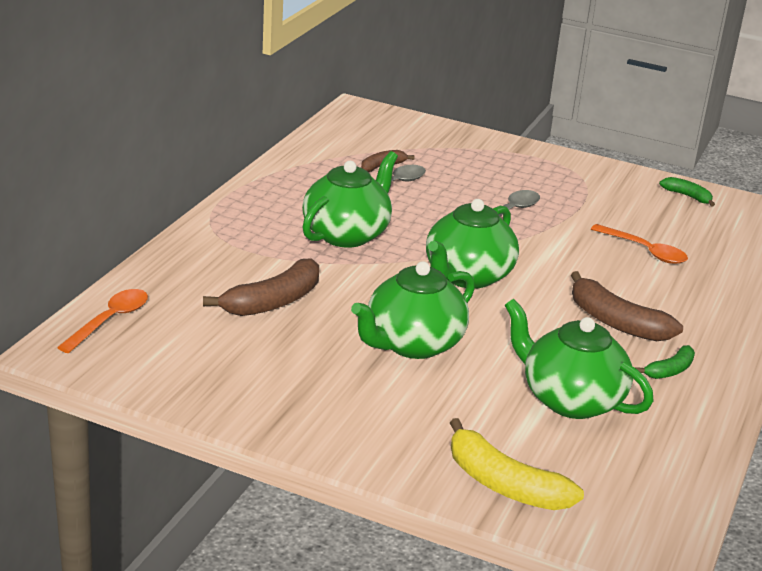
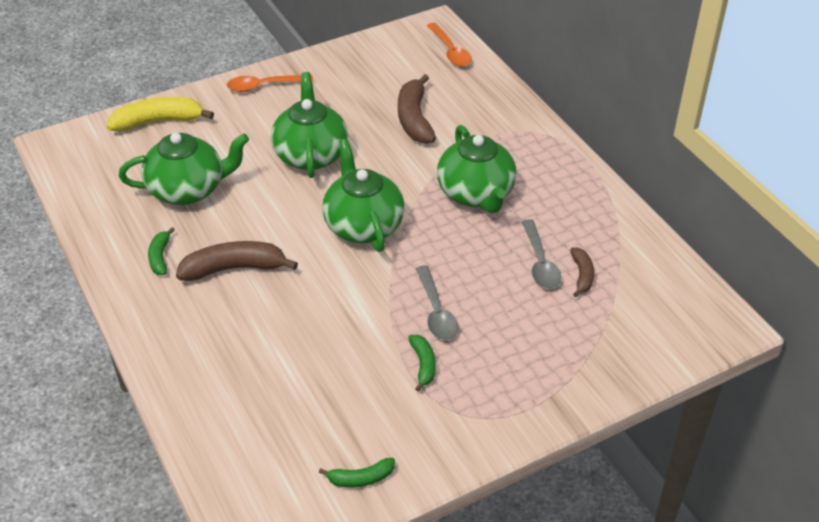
camera: 130 degrees right, 15 degrees up
(566, 202) = (423, 364): none -> green banana
(645, 251) = (302, 361): orange spoon -> orange spoon (264, 86)

